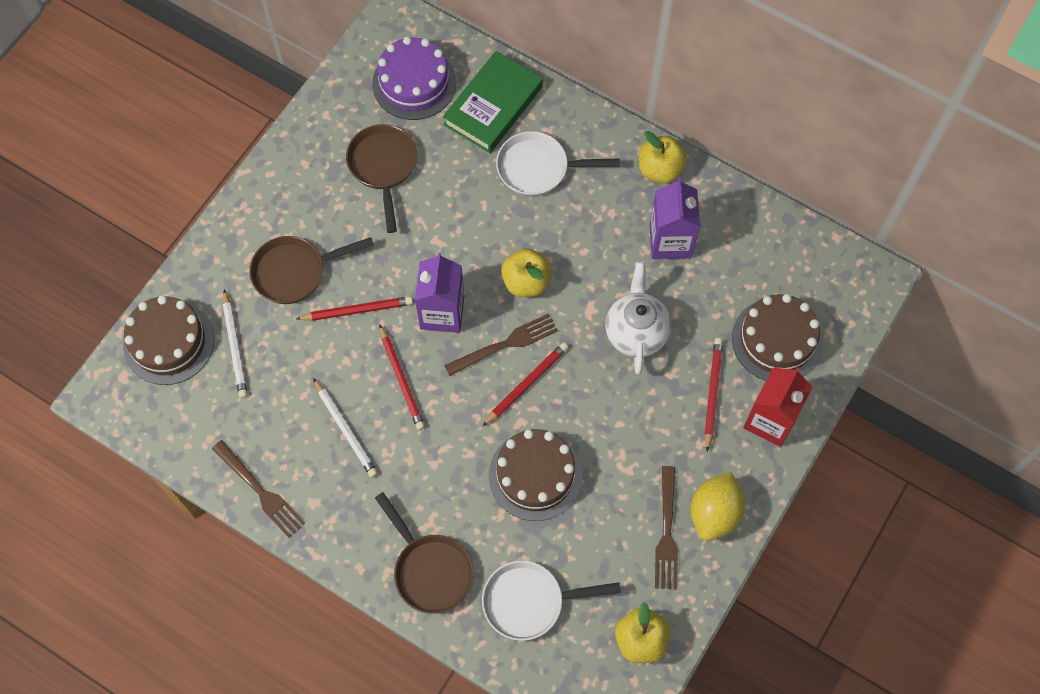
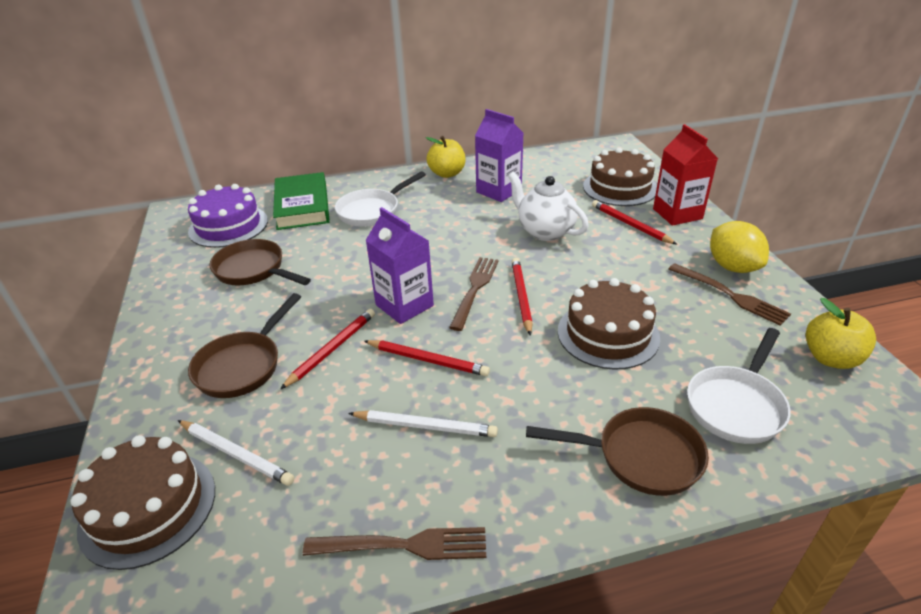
camera: 45 degrees left, 30 degrees down
(526, 282) = (441, 255): yellow apple -> none

